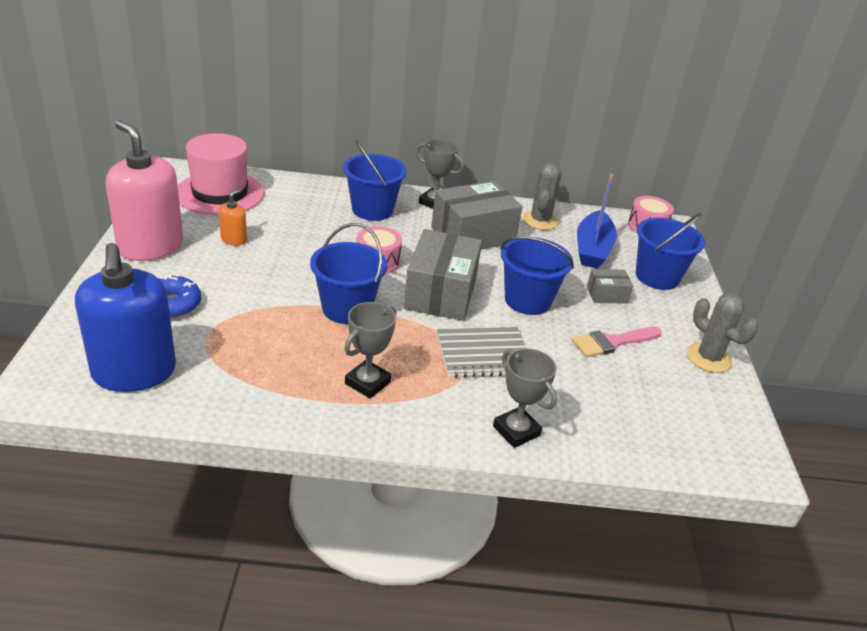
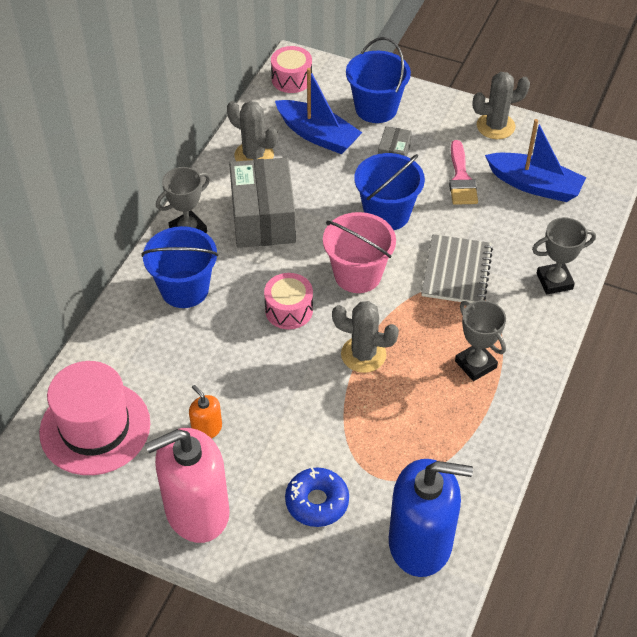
camera: 65 degrees left, 15 degrees up
(347, 309) = (363, 354): blue bucket -> grey cactus
(441, 293) = (357, 274): grey box -> pink bucket
(647, 398) = (534, 185): none -> blue boat

